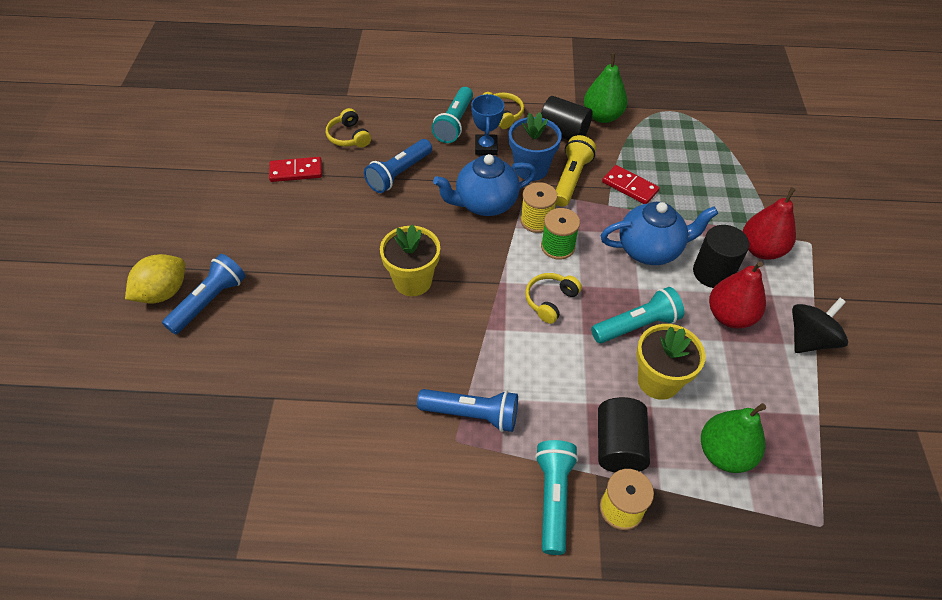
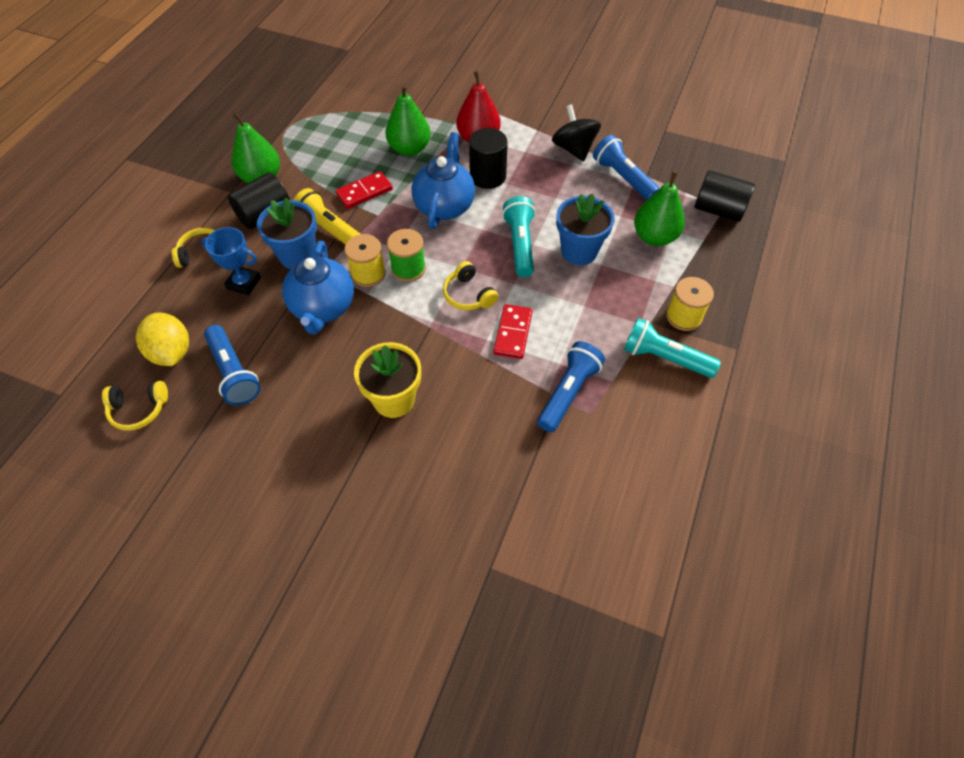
camera: 70 degrees left, 5 degrees up
(163, 292) = (285, 679): yellow lemon -> yellow lemon (172, 352)
(209, 302) = (326, 621): blue flashlight -> blue flashlight (623, 178)
(296, 171) = (163, 481): red domino -> red domino (513, 333)
(454, 123) = (188, 299): turquoise flashlight -> none
(618, 446) = (630, 298): black cylinder -> black cylinder (718, 210)
(658, 381) = (579, 251): yellow flower pot -> blue flower pot
(707, 201) = (409, 149): none -> green pear
(730, 316) = (535, 184): red pear -> none

